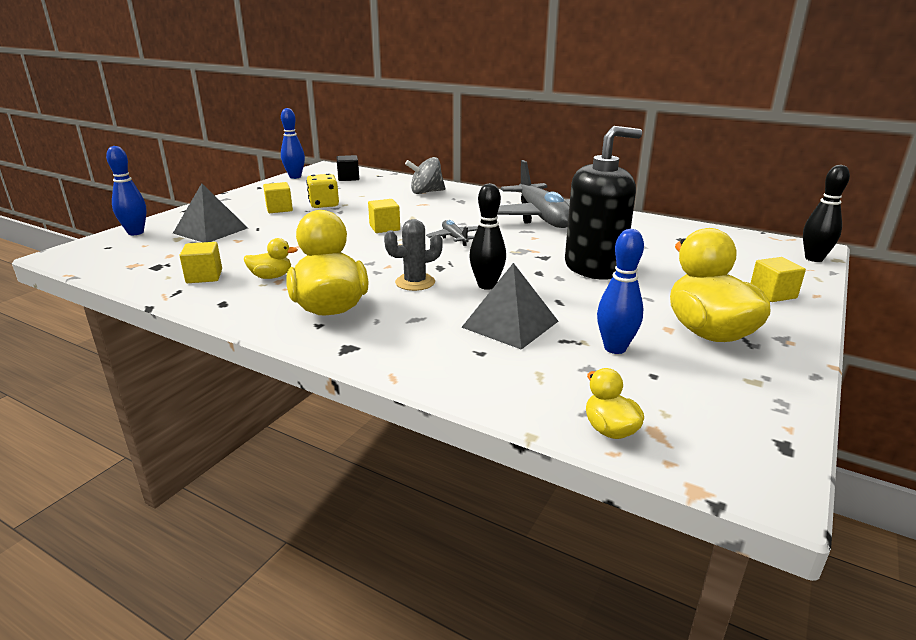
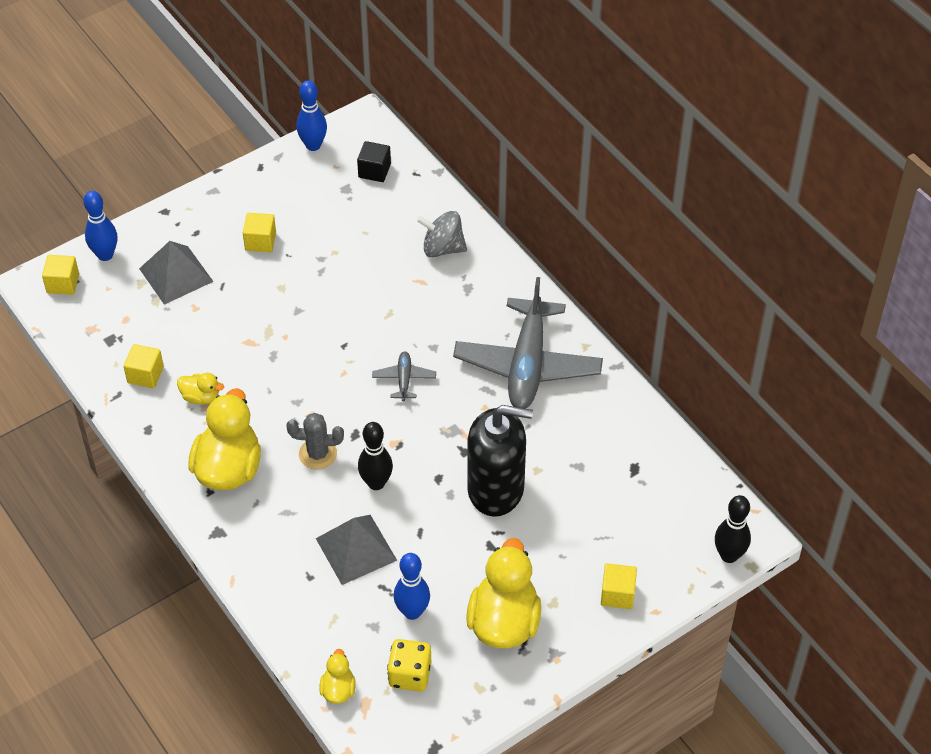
camera: 25 degrees right, 25 degrees up
(324, 204) = (312, 246): yellow dice -> yellow dice (410, 675)
(384, 228) = (347, 330): yellow cube -> yellow cube (63, 283)

